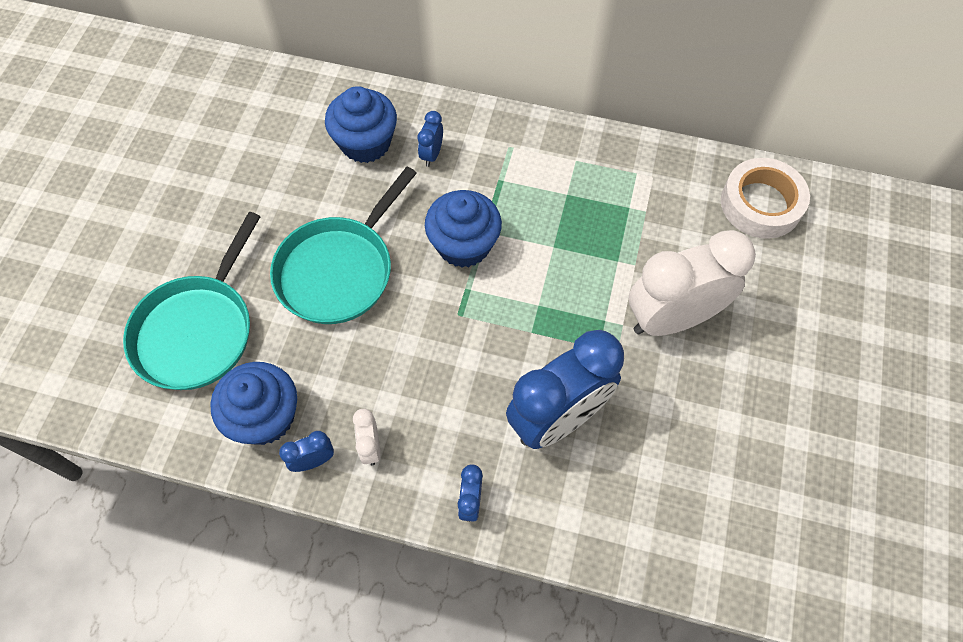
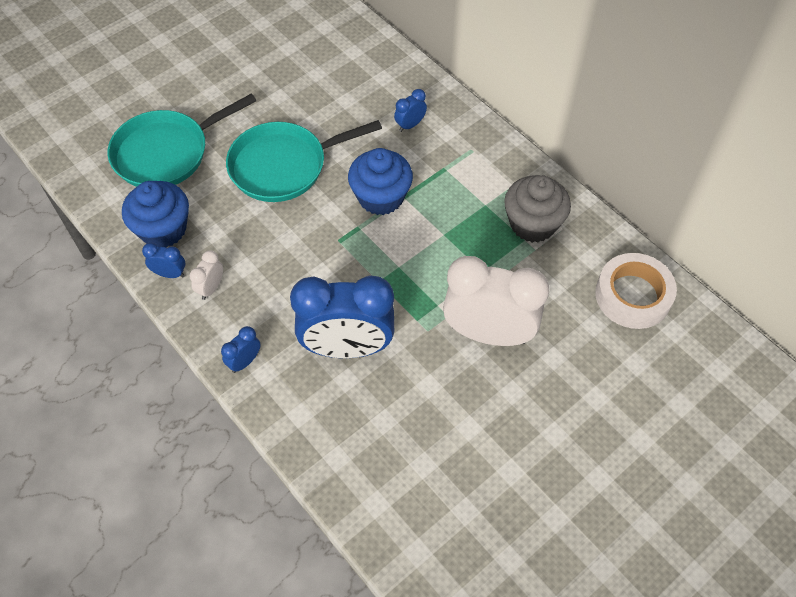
camera: 35 degrees right, 5 degrees down
(365, 143) = (370, 93): blue cupcake -> none
(624, 187) = (532, 224): none -> grey cupcake

